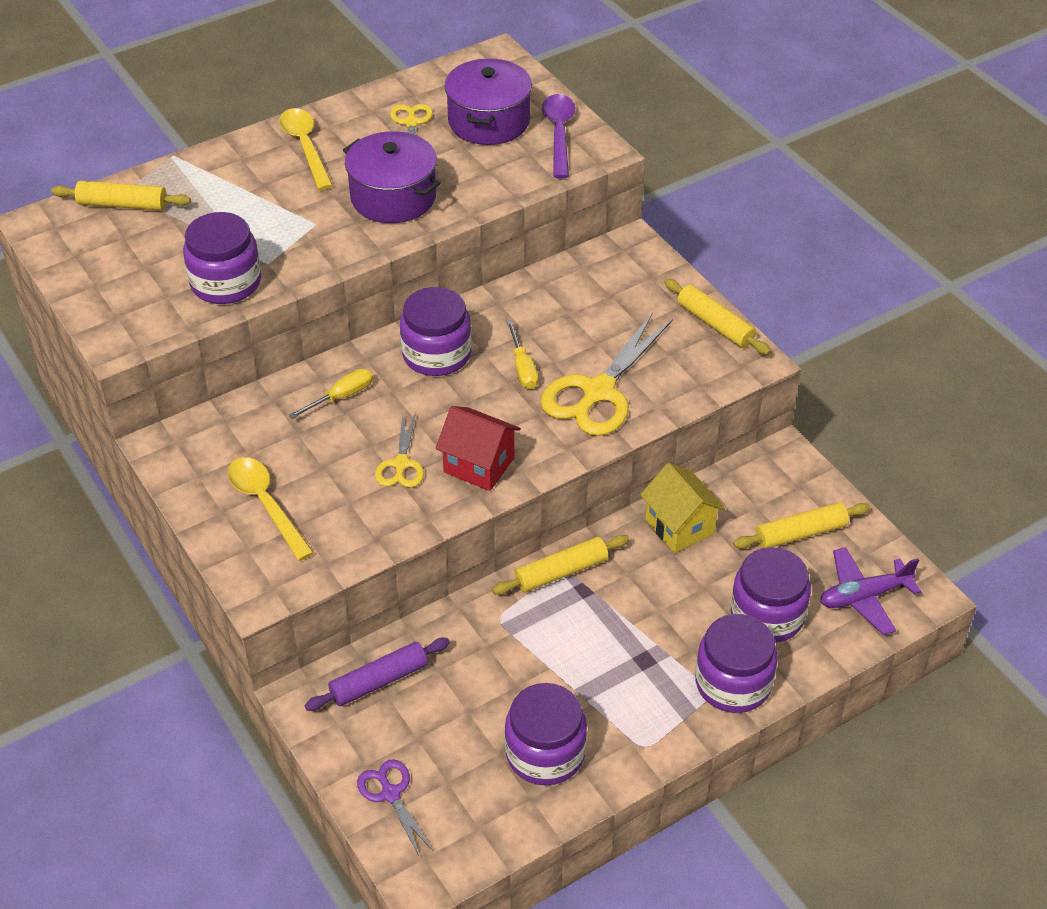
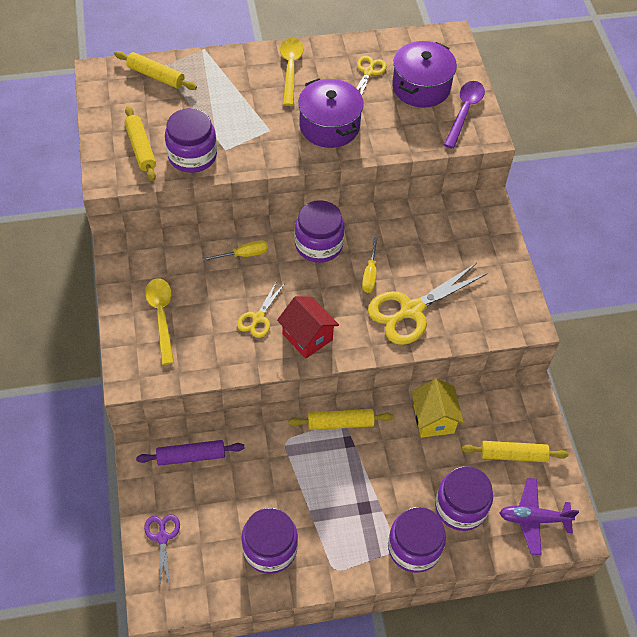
camera: 20 degrees right, 10 degrees up
(715, 324) = (516, 286): yellow rolling pin -> yellow rolling pin (141, 148)

